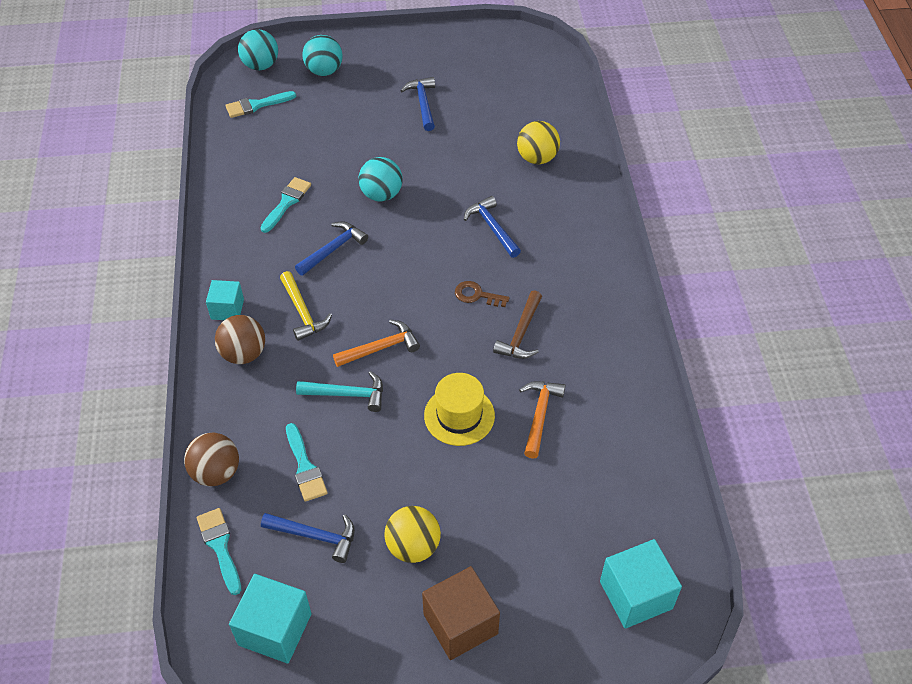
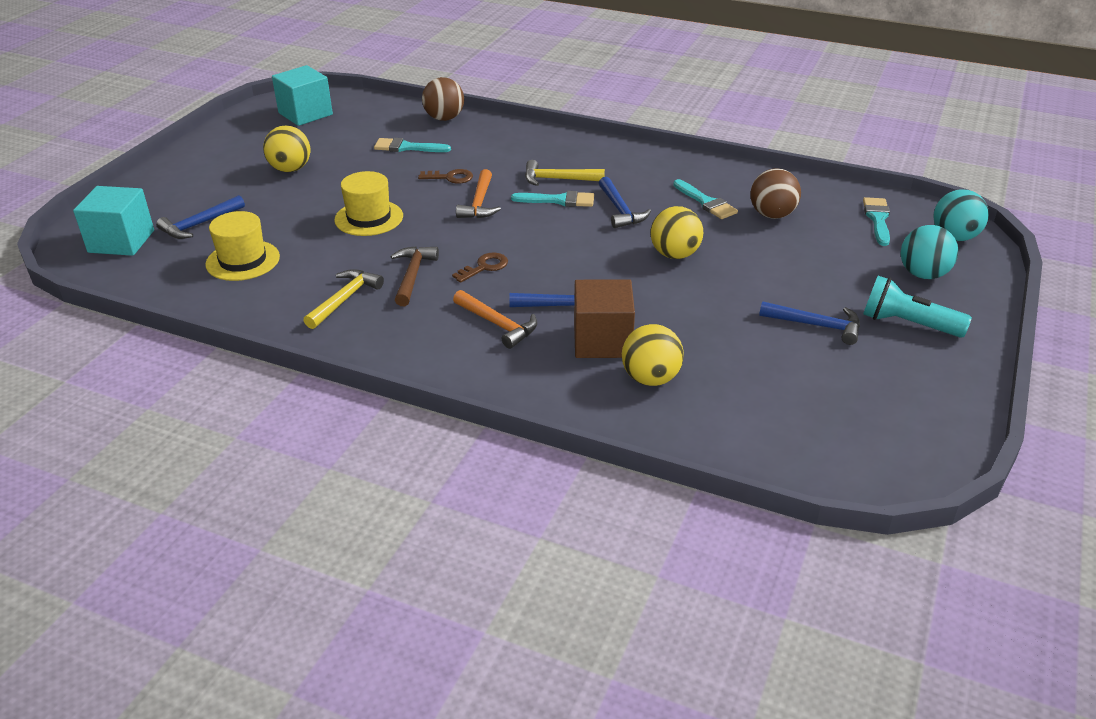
camera: 120 degrees right, 15 degrees down
(220, 546) = (386, 109): turquoise brush -> turquoise brush (559, 200)
(227, 309) = (595, 150): turquoise cube -> none
(244, 354) = (540, 147): brown ball -> brown ball (772, 215)
(315, 536) = (348, 139): blue hammer -> blue hammer (199, 224)
(347, 394) = (450, 177): turquoise hammer -> brown key
(381, 194) = (675, 254): turquoise ball -> yellow ball
(391, 67) = (908, 324): none -> turquoise flashlight
(460, 624) = (213, 170): brown cube -> brown cube (602, 341)
(521, 333) = (412, 276): brown hammer -> brown hammer turned 45 degrees clockwise
(539, 415) = (319, 255): orange hammer -> orange hammer (497, 324)
(583, 358) = (344, 299): none -> yellow hammer
(588, 466) = (243, 260): none -> yellow hat

